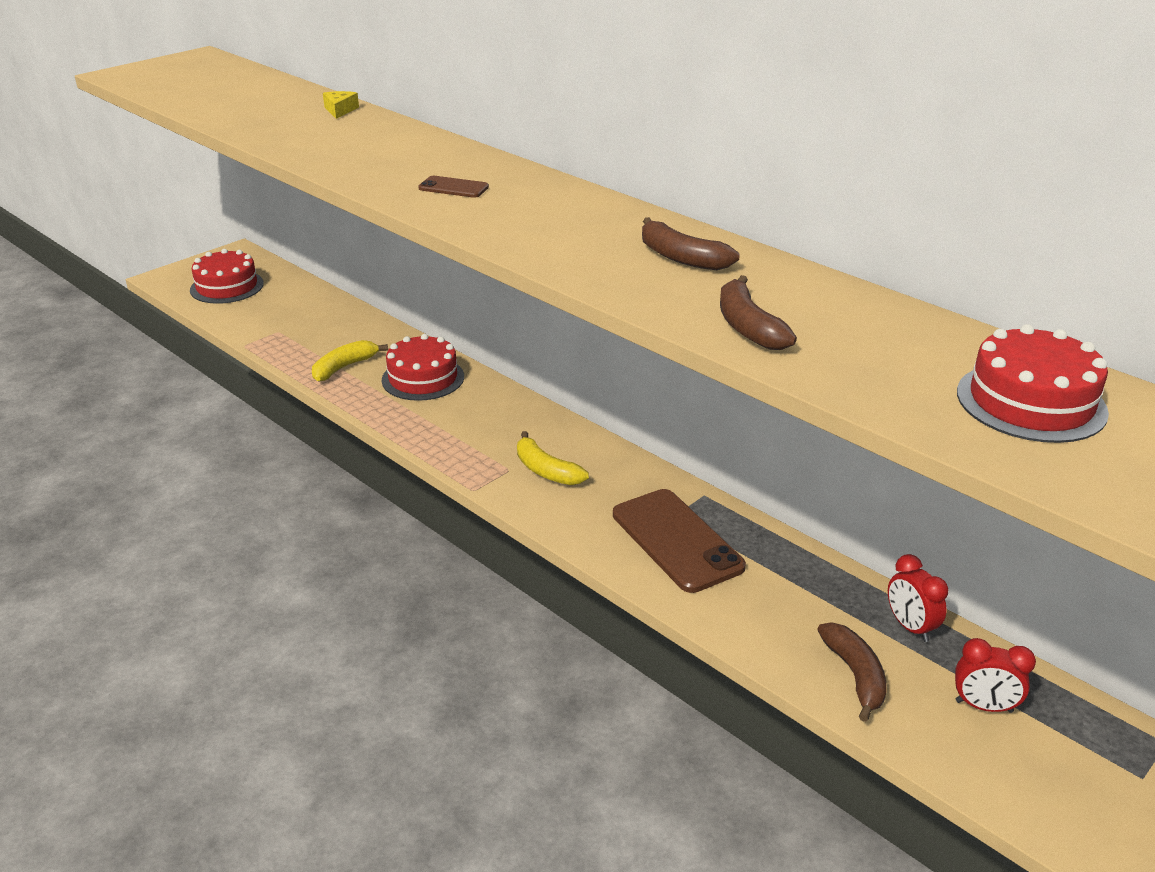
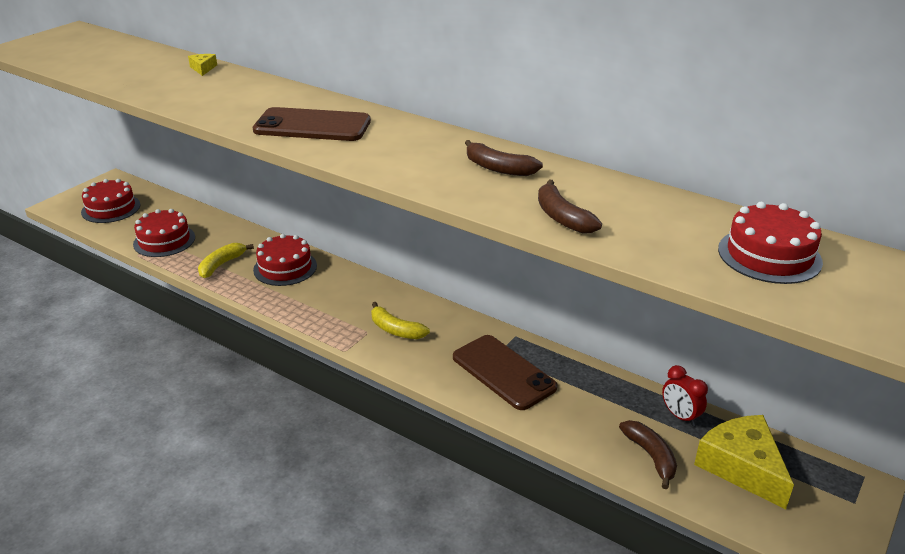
camera: 10 degrees left, 0 degrees up
(281, 331) = (164, 240): none -> red cake
(453, 188) = (312, 126): brown phone -> brown phone, size x2.21
(984, 706) = (741, 467): red clock -> yellow cheese

